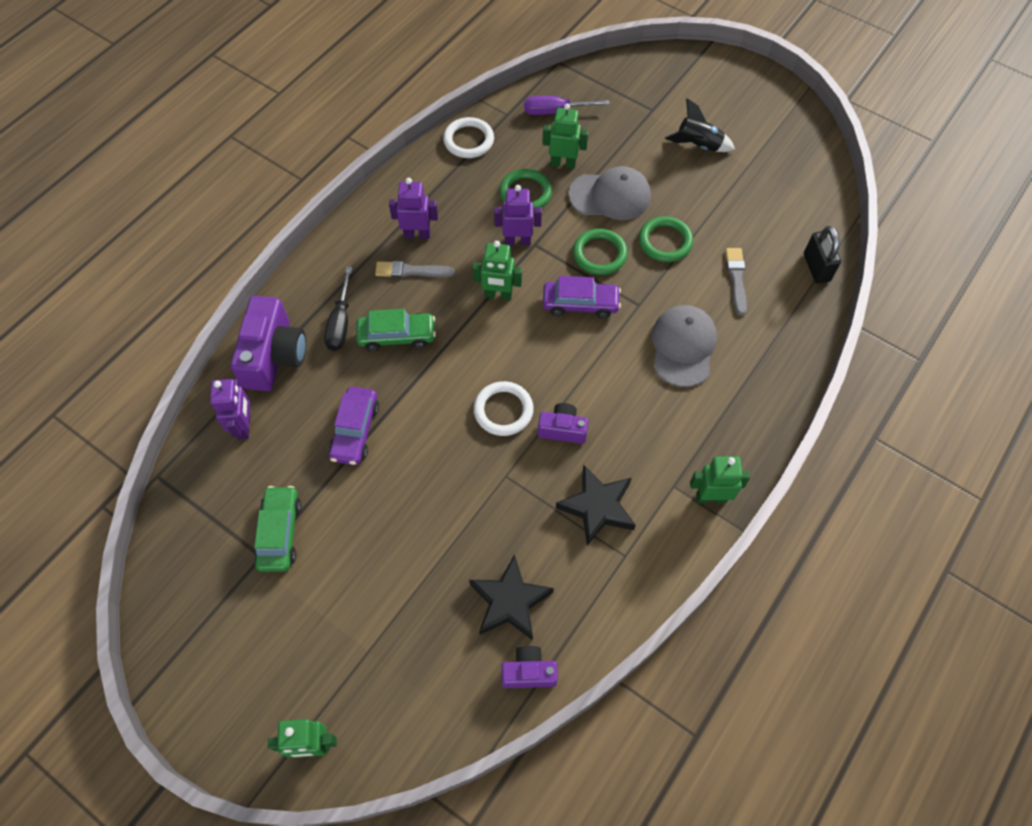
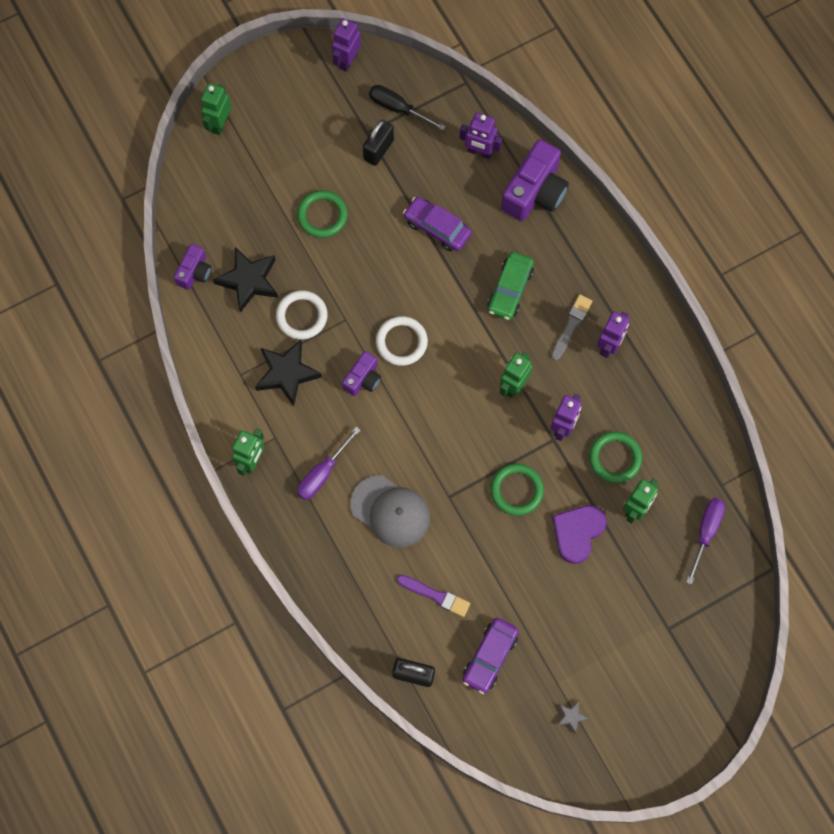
camera: 115 degrees right, 10 degrees up
(166, 624) = (347, 60): none -> purple robot
(274, 356) = (534, 192): purple camera -> purple camera turned 90 degrees counterclockwise
(280, 533) = (378, 150): green car -> black padlock
(340, 323) = (543, 251): black screwdriver -> black screwdriver (398, 108)
(468, 140) = (702, 435): white ring -> white ring (302, 316)
(580, 304) = (472, 448): purple car -> purple car (490, 657)
(610, 196) = (577, 532): grey cap -> purple heart
(665, 241) = (504, 555): green ring -> green ring (322, 215)
(683, 423) = (322, 473): none -> purple screwdriver
(698, 145) = (602, 648): black rocket -> none
(736, 279) = (435, 595): grey brush -> purple brush
(768, 146) = (571, 716): none -> grey star

